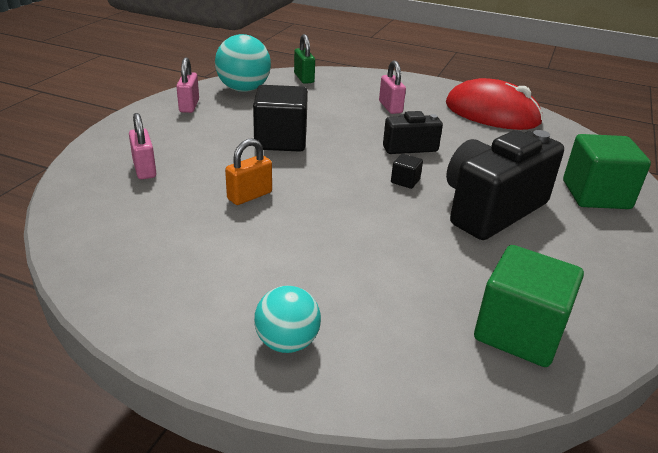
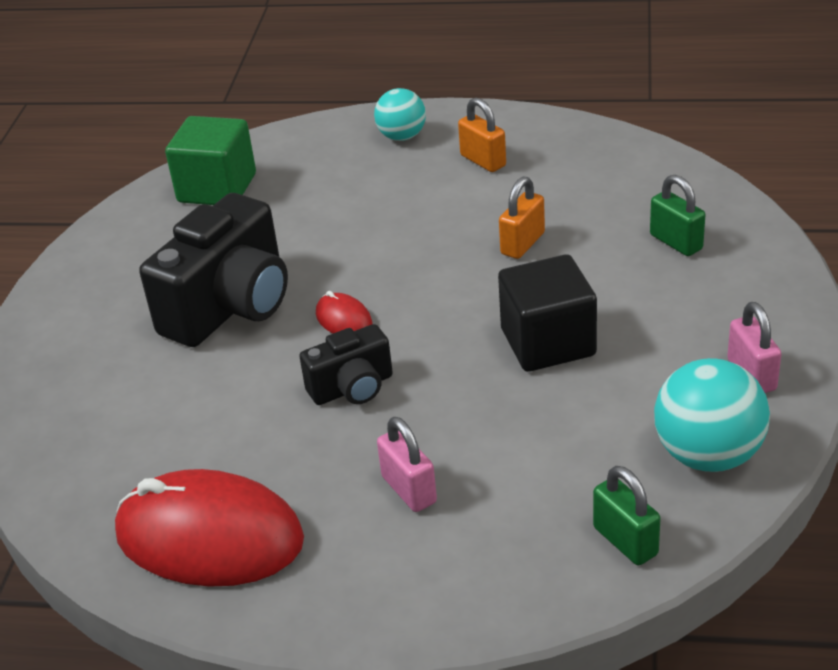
camera: 170 degrees right, 5 degrees up
(144, 169) = (676, 242): pink padlock -> green padlock
(223, 280) = (483, 161): none -> orange padlock
(405, 181) = (344, 319): black cube -> red mouse
(596, 195) = (83, 370): green cube -> none

